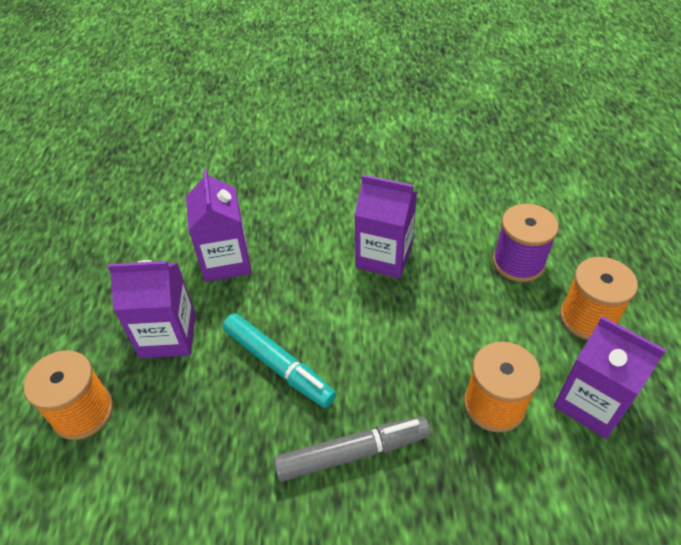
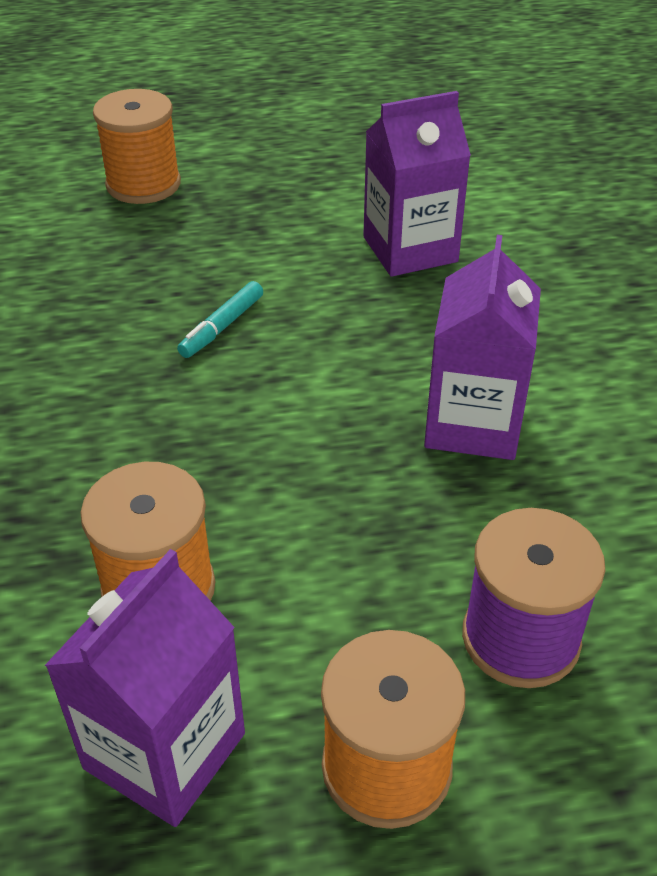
camera: 80 degrees right, 5 degrees down
(168, 336) = (262, 223): purple carton -> none
(278, 365) = (222, 327): turquoise marker -> turquoise marker, size x0.56
(352, 453) = (75, 417): grey marker -> none

